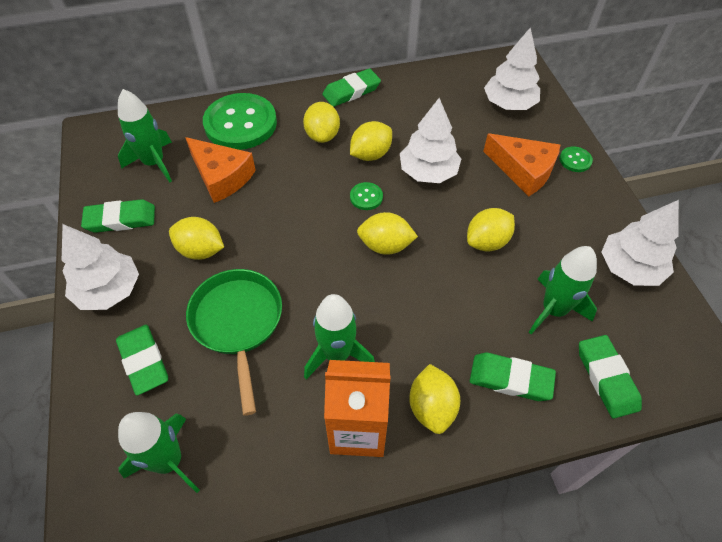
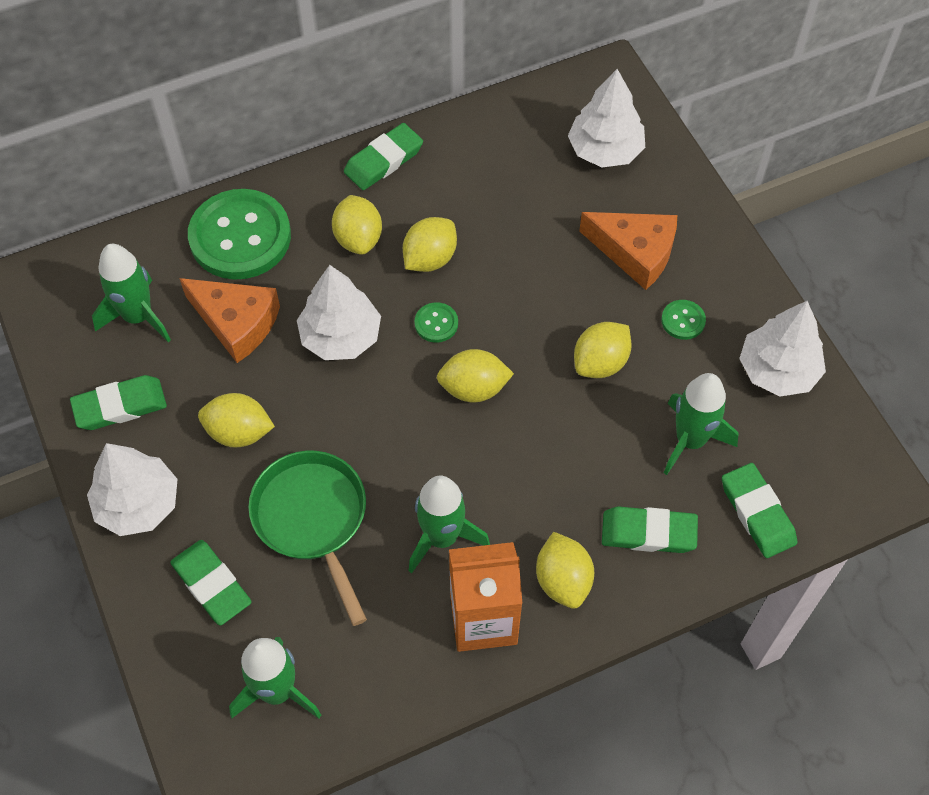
camera: 10 degrees left, 5 degrees up
(428, 172) = (511, 274): white tree -> white tree (340, 336)
(575, 160) = (701, 227): green button -> green button (683, 320)

